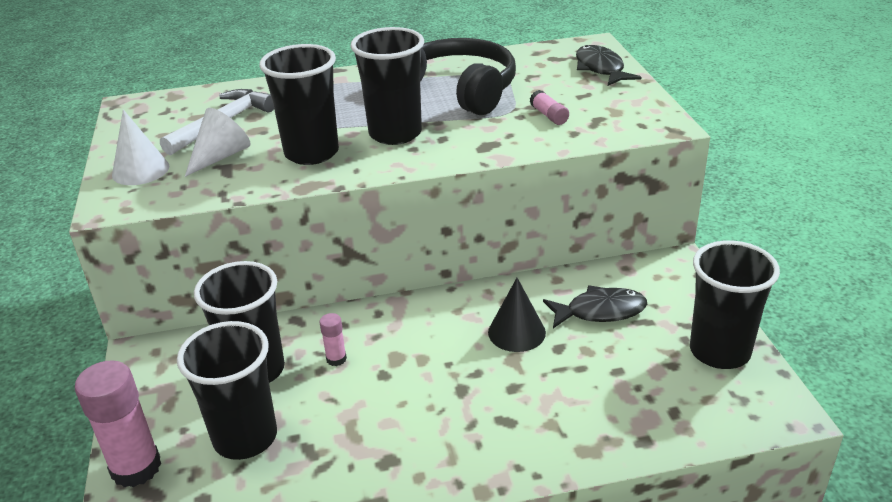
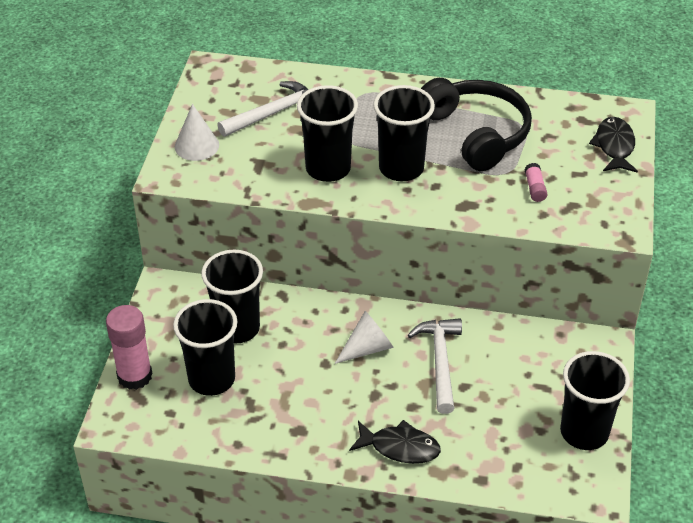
camera: 20 degrees right, 10 degrees up
(220, 156) = (259, 150): white cone -> white cone (367, 348)
(336, 359) = (297, 339): pink glue stick -> none
(516, 332) = (440, 362): black cone -> white hammer
(600, 311) = (514, 366): black fish -> black fish (400, 447)

